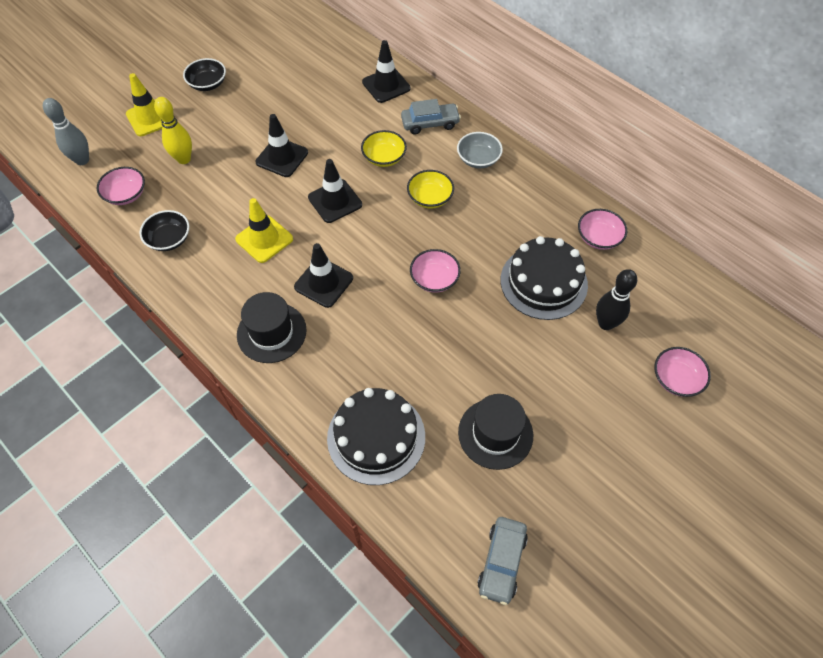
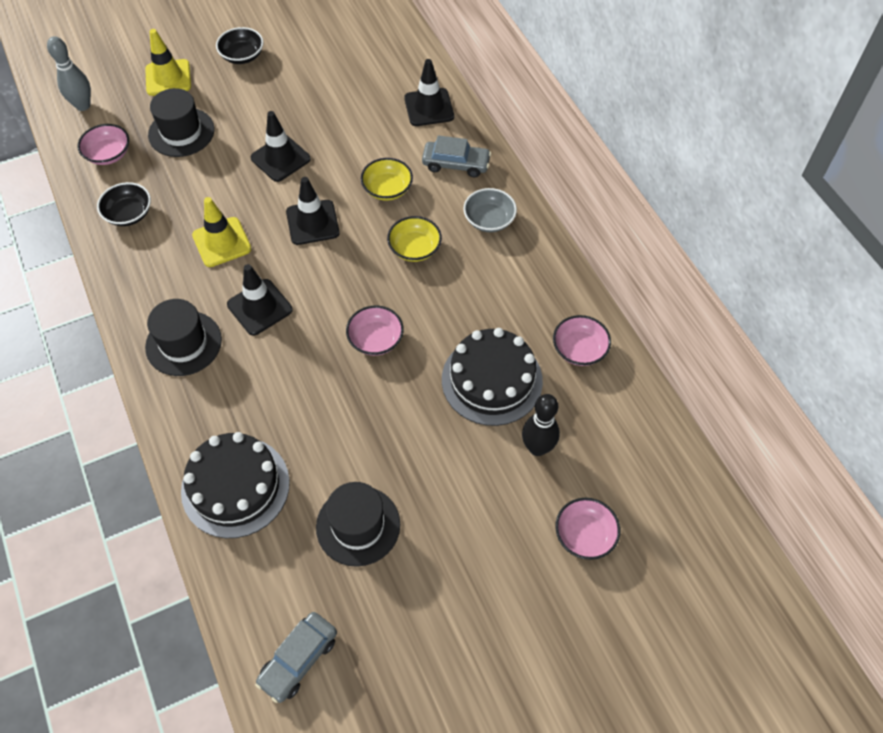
camera: 20 degrees right, 0 degrees up
(184, 159) = (181, 132): yellow bowling pin -> black hat

